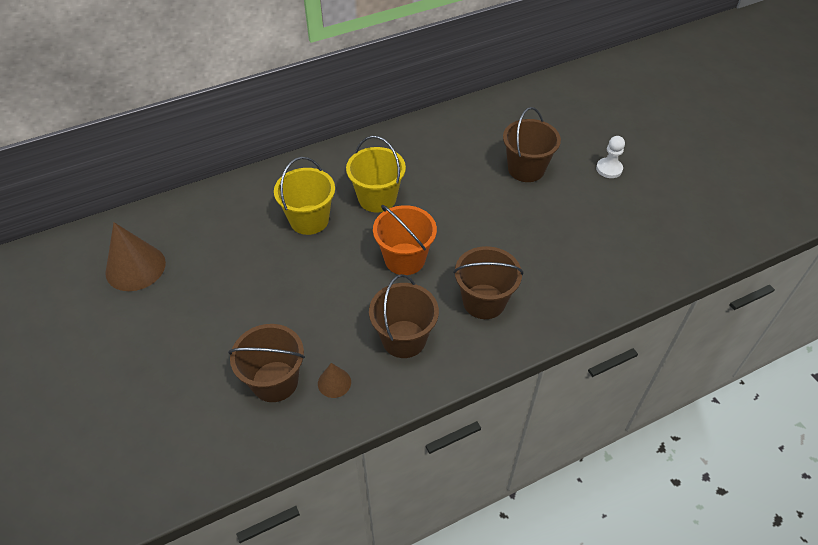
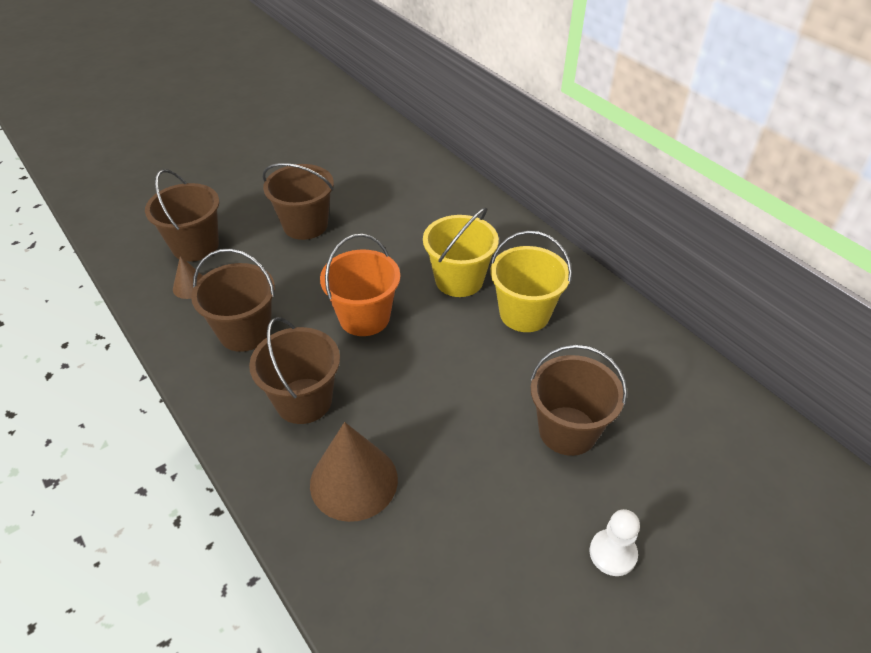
camera: 80 degrees right, 5 degrees down
(135, 267) = (327, 139): brown cone -> brown cone (354, 481)
(273, 292) = (305, 225): none -> brown bucket
(309, 220) = (410, 232): yellow bucket -> yellow bucket (524, 313)

